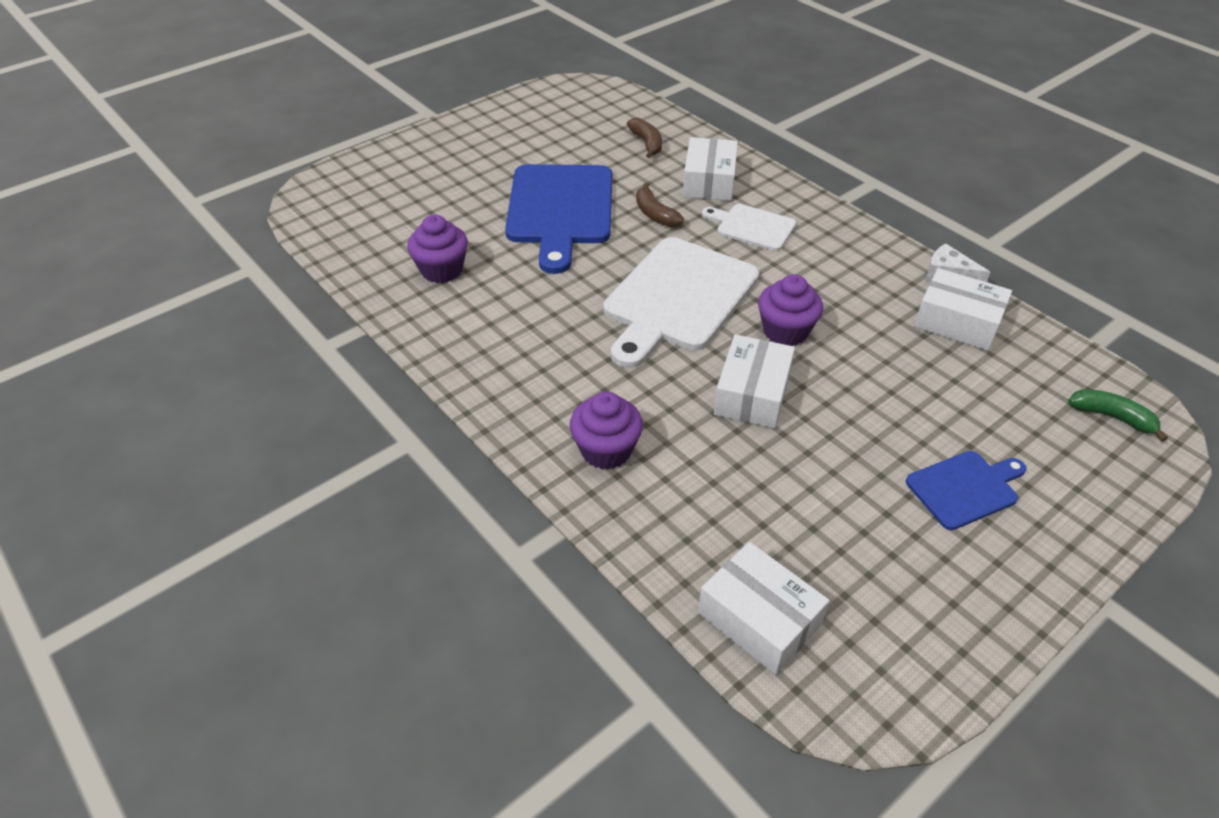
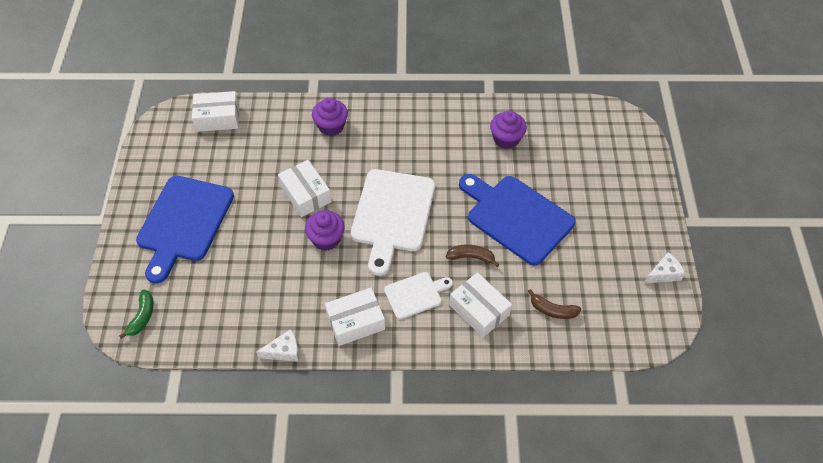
camera: 130 degrees right, 10 degrees up
(520, 105) = (664, 274): none -> white cheese
(678, 298) = (392, 215): white cutting board -> white cutting board turned 150 degrees counterclockwise
(957, 322) = (253, 318): white box -> white box (355, 322)
(965, 488) = (184, 223): blue cutting board -> blue cutting board, size x1.91
(1112, 417) = (142, 317): green banana -> green banana turned 60 degrees counterclockwise

